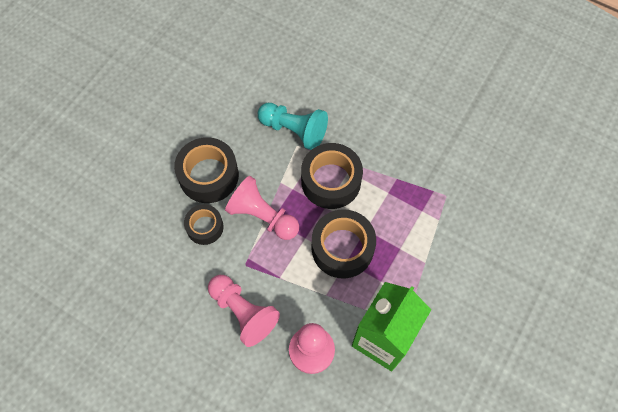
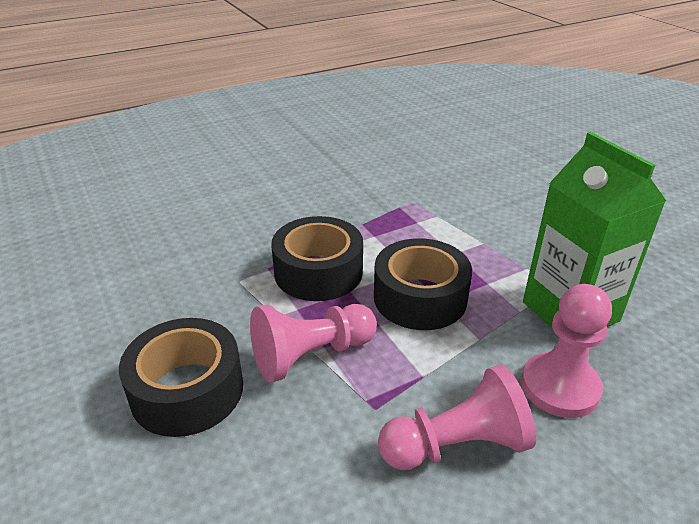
camera: 60 degrees left, 30 degrees down
(205, 227) = (270, 433): black tape -> none
(294, 130) = (216, 275): turquoise pawn -> none

